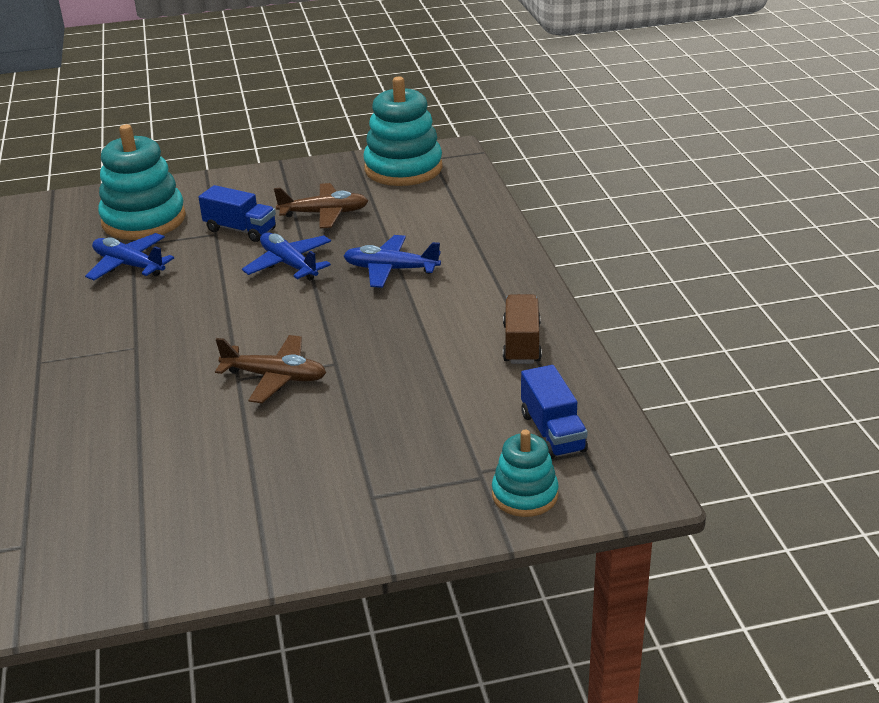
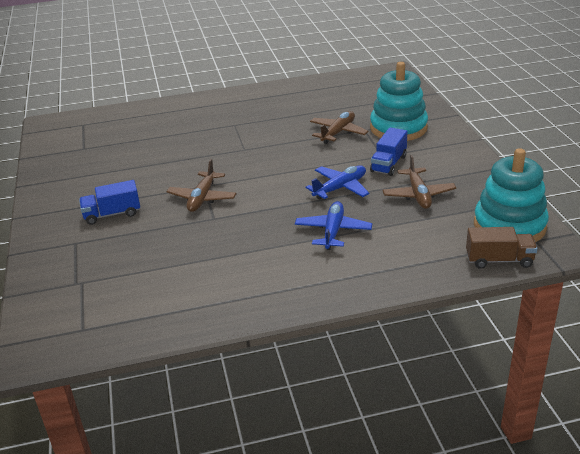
camera: 90 degrees right, 0 degrees up
(129, 265) = (338, 132): blue plane -> brown plane
(521, 344) = (221, 298): brown truck -> brown truck (499, 260)
(525, 495) = (50, 301): turquoise stacking toy -> none
(552, 432) = (109, 314): blue truck -> blue truck (112, 214)

